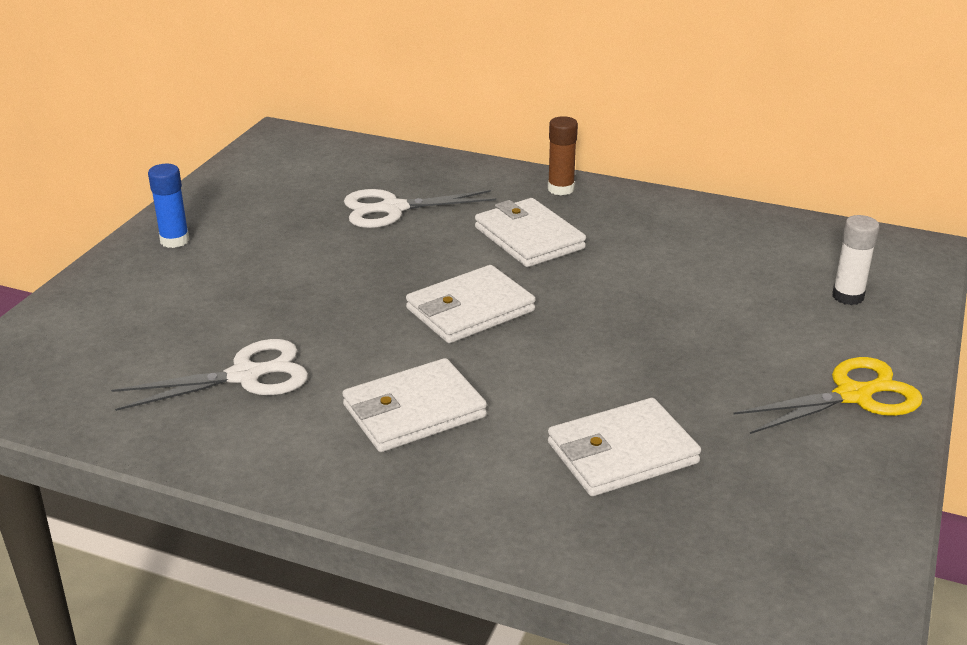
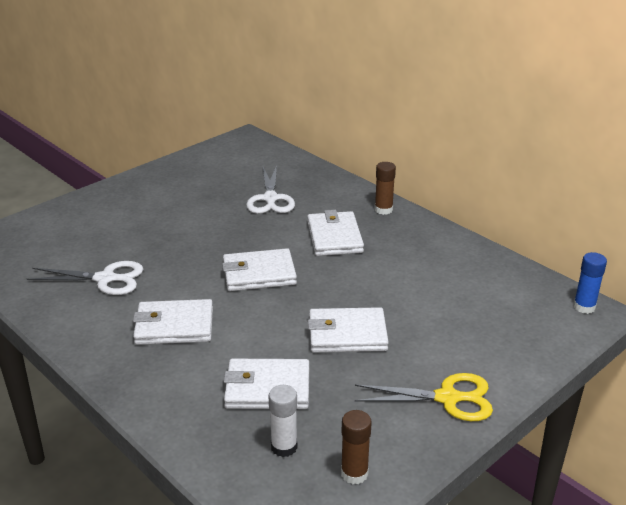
camera: 25 degrees right, 0 degrees up
(174, 240) = (136, 189): blue glue stick -> blue glue stick (584, 307)
(393, 209) = (270, 199): white scissors -> white scissors turned 105 degrees counterclockwise
(660, 354) = (347, 334): none -> white wallet
(831, 522) = (354, 473): none -> brown glue stick
(848, 296) = (509, 331): white glue stick -> white glue stick (284, 447)

